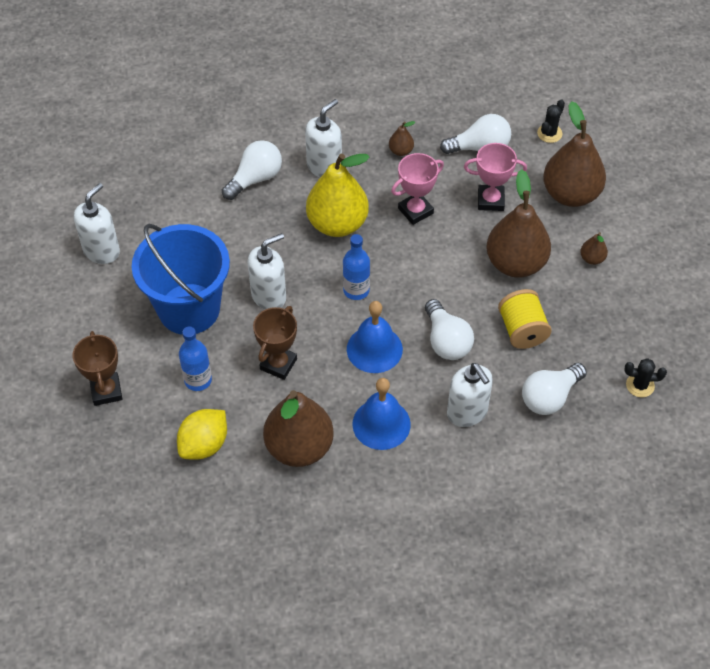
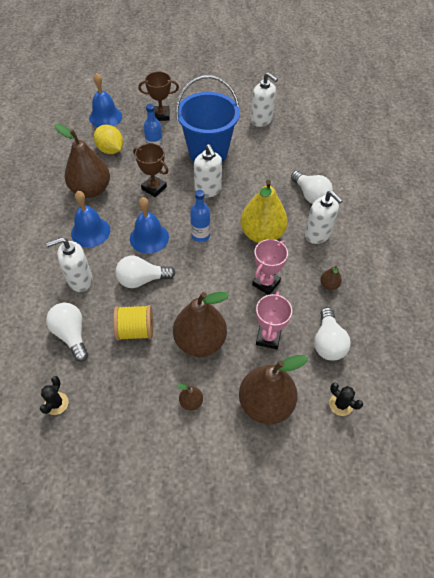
camera: 100 degrees right, 0 degrees up
(120, 475) = (105, 117): none -> blue bell
(415, 211) = (266, 283): pink trophy -> pink trophy turned 60 degrees clockwise

